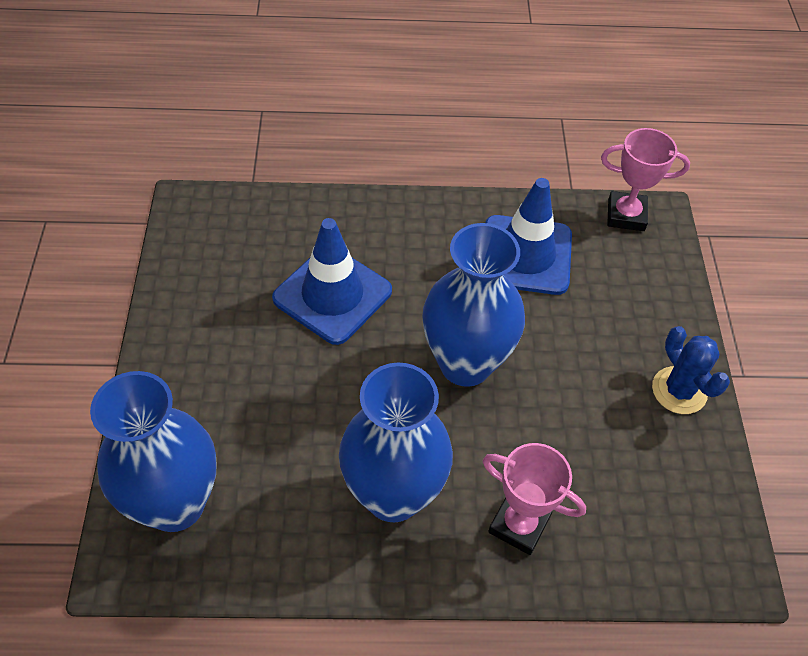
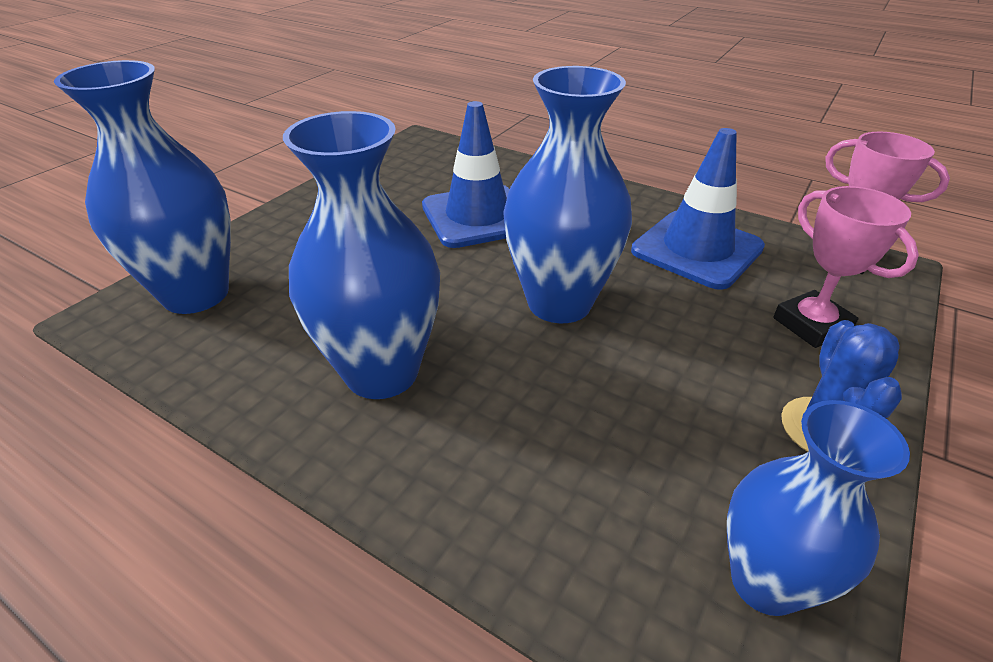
camera: 35 degrees right, 15 degrees down
(519, 525) = (492, 466): pink trophy -> pink trophy (811, 325)
(695, 512) = (765, 582): none -> blue vase

